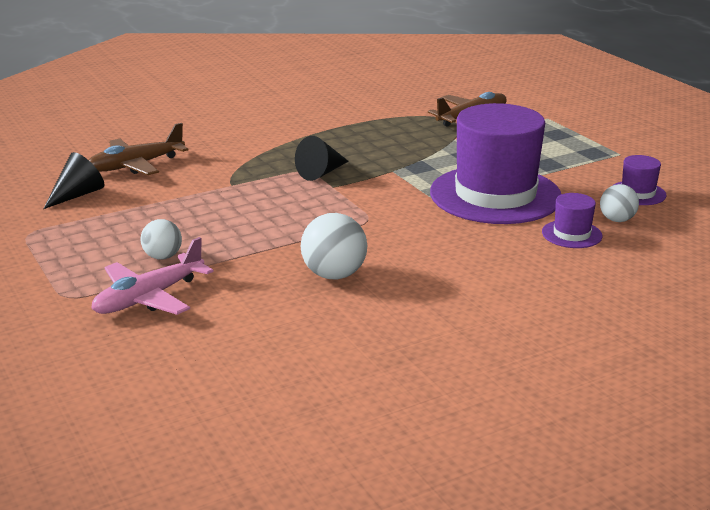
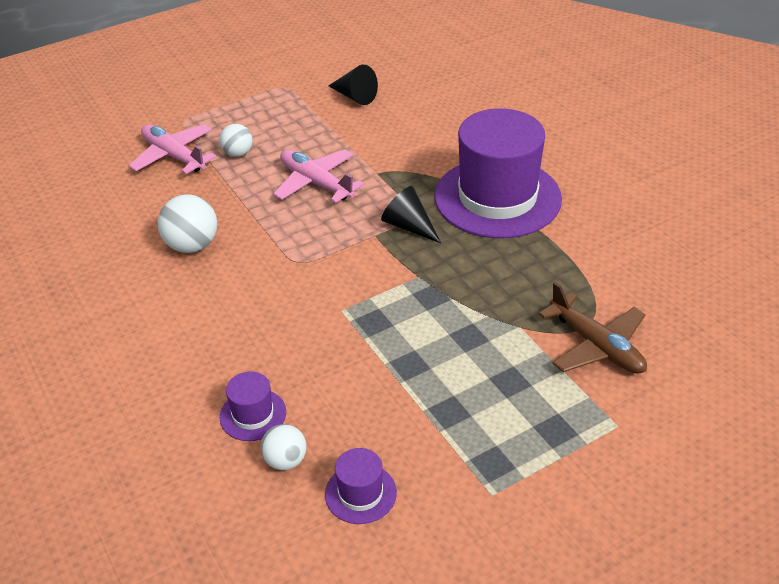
camera: 90 degrees right, 15 degrees up
(136, 165) = (418, 115): brown plane -> none
(238, 213) = (316, 183): none -> pink plane
(495, 195) = (355, 357): purple hat -> purple hat (497, 197)

